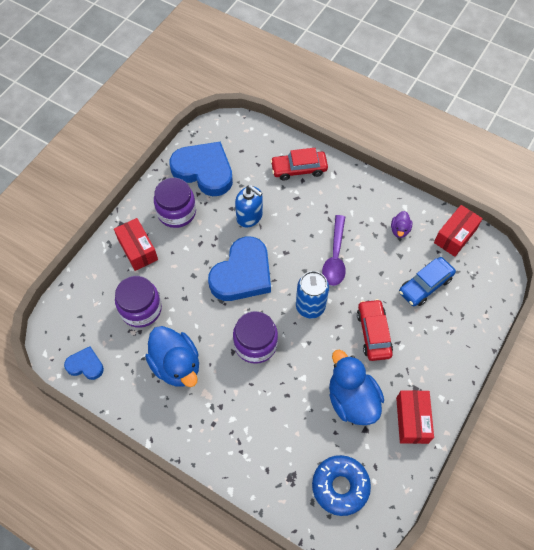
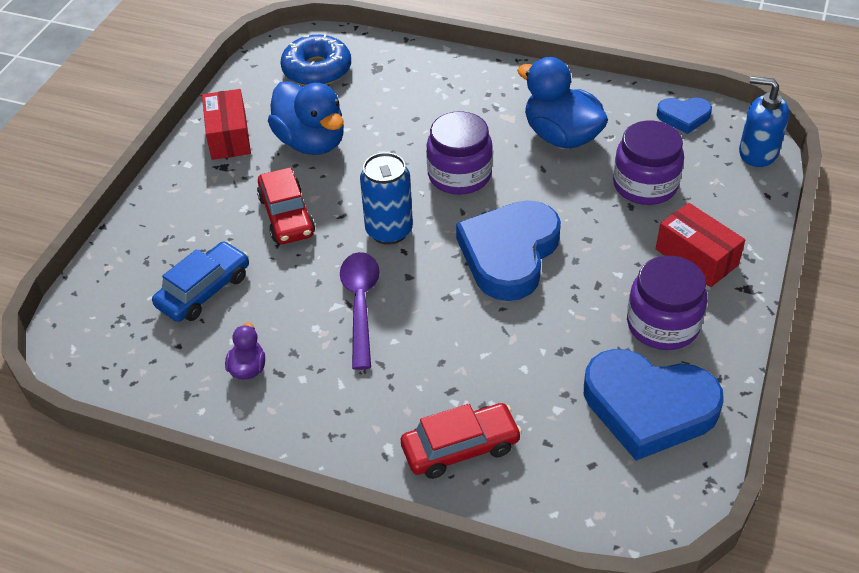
camera: 170 degrees right, 15 degrees down
(249, 216) = (528, 341): blue soap dispenser -> blue soap dispenser (757, 152)
(455, 236) = (144, 376): red box -> none

